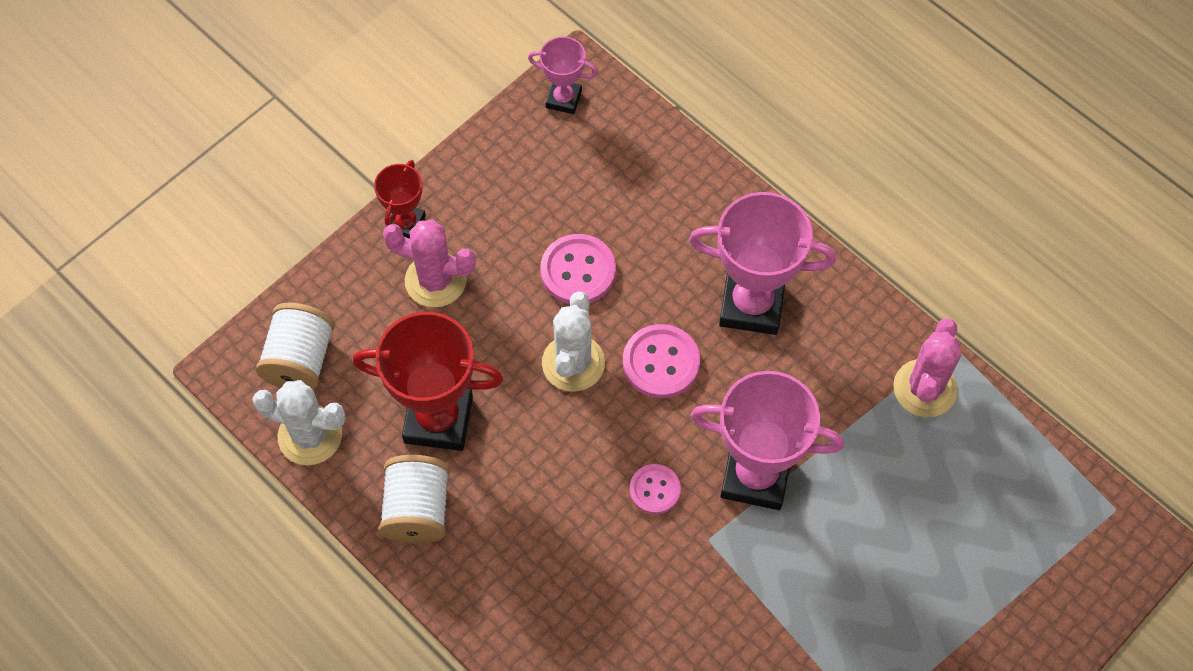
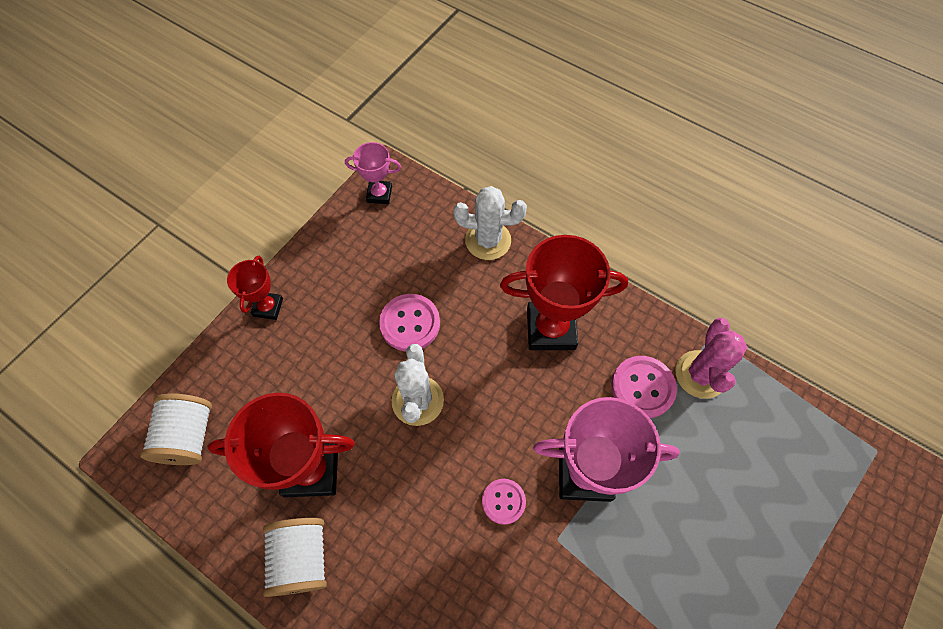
camera: 10 degrees left, 0 degrees up
(310, 436) = (201, 504): white cactus -> white cactus (488, 240)
(435, 280) = (296, 349): pink cactus -> none
(661, 362) = (488, 388): pink button -> pink button (642, 387)
(751, 305) = (550, 329): pink trophy -> red trophy

